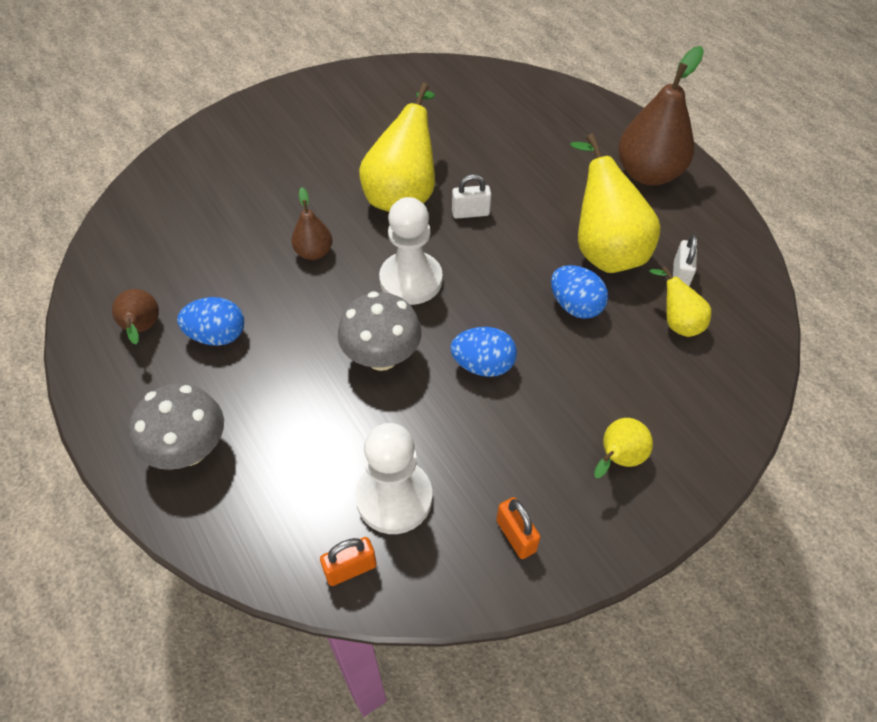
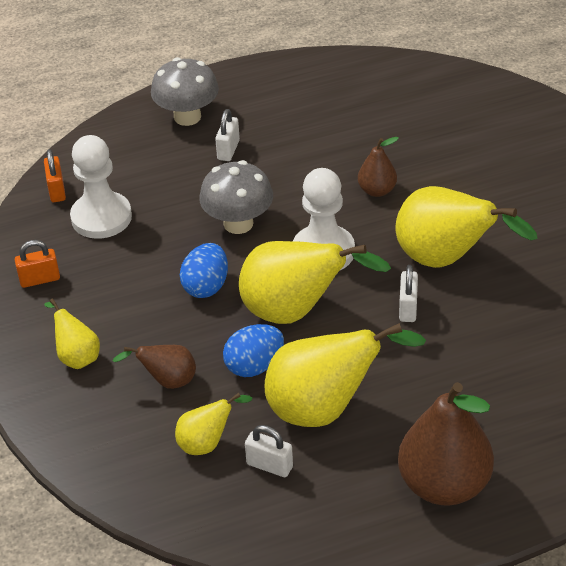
camera: 105 degrees right, 10 degrees down
(142, 329) = (313, 91): brown pear -> brown pear (167, 381)
(217, 336) = (293, 131): blue egg -> none
(255, 391) = (228, 150): none -> white padlock
(497, 288) = (296, 312): none -> yellow pear

